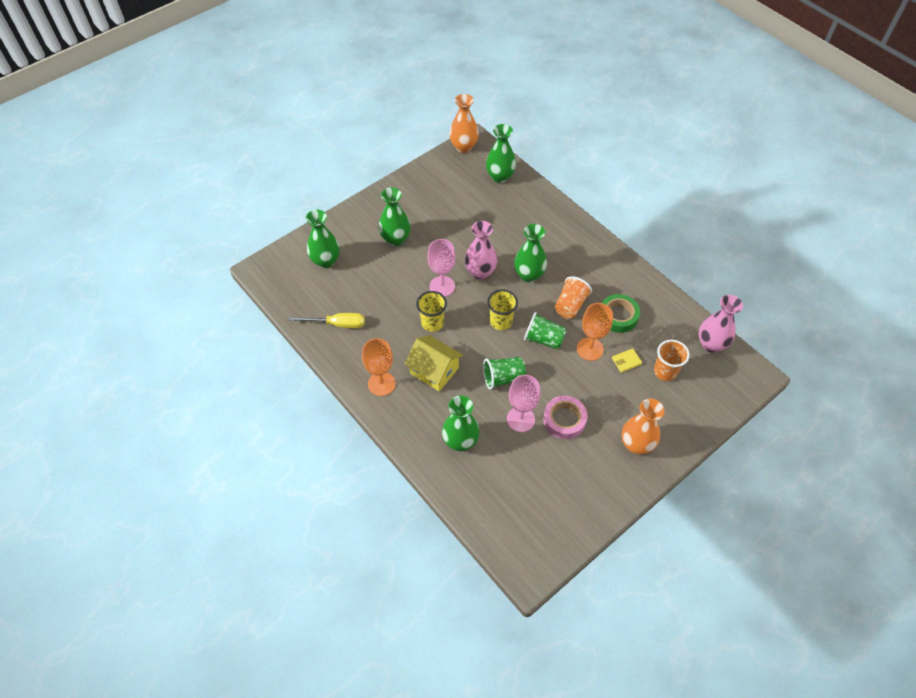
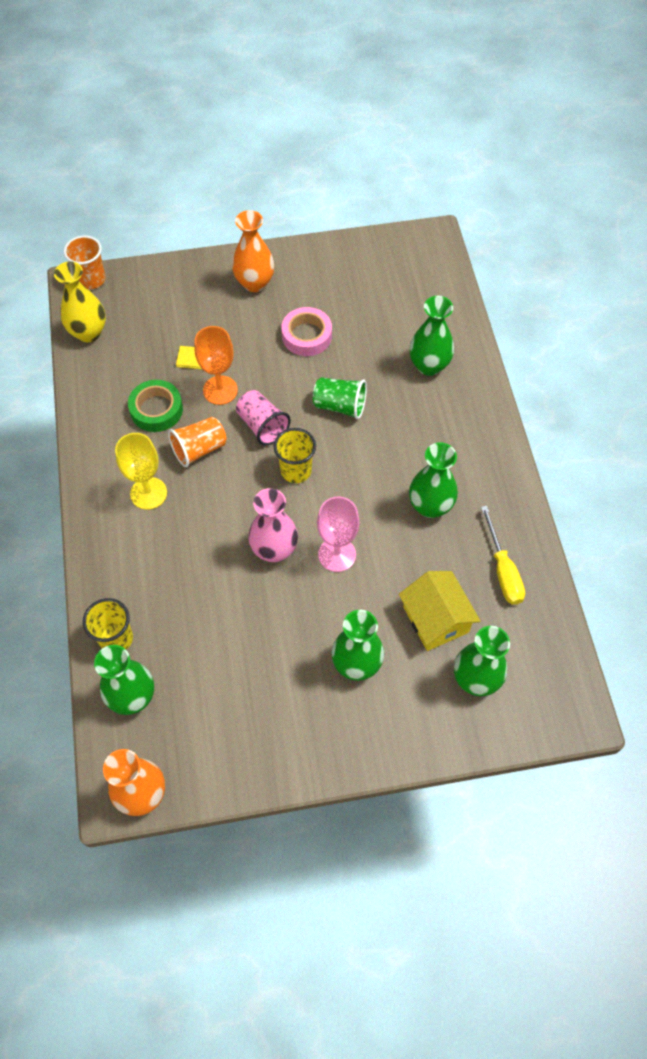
camera: 150 degrees left, 5 degrees up
(337, 324) = (502, 570): yellow screwdriver -> yellow screwdriver turned 135 degrees counterclockwise
(381, 384) = (482, 466): orange goblet -> none
(432, 323) = (380, 510): yellow cup -> yellow cup (116, 639)
(434, 370) = (413, 451): yellow house -> yellow house (436, 619)
(520, 419) = (351, 357): pink goblet -> none
(529, 275) = (216, 513): green vase -> green vase (430, 506)
(543, 339) = (262, 426): green cup -> pink cup
(577, 267) = (148, 493): none -> yellow goblet
(665, 371) = (163, 330): orange cup -> orange cup (92, 279)
(711, 344) = (89, 332): pink vase -> yellow vase

